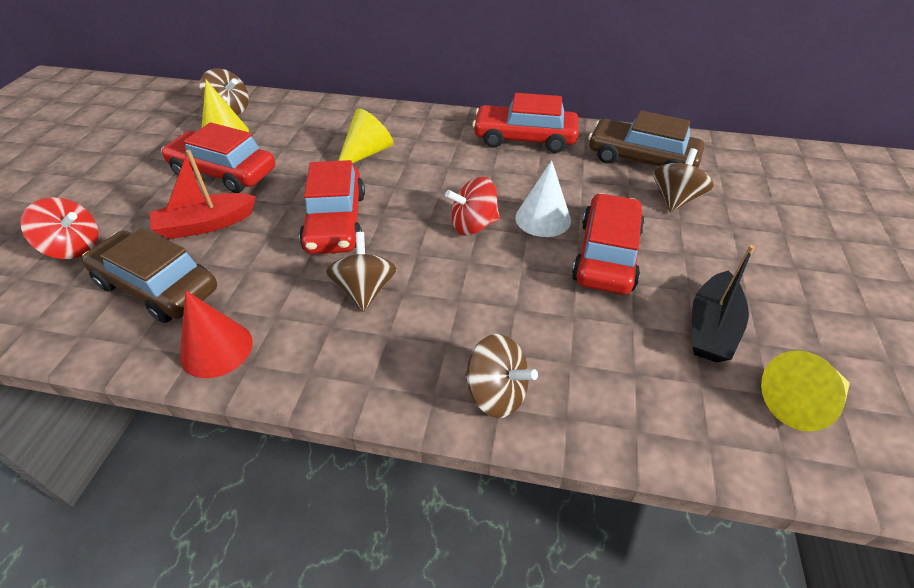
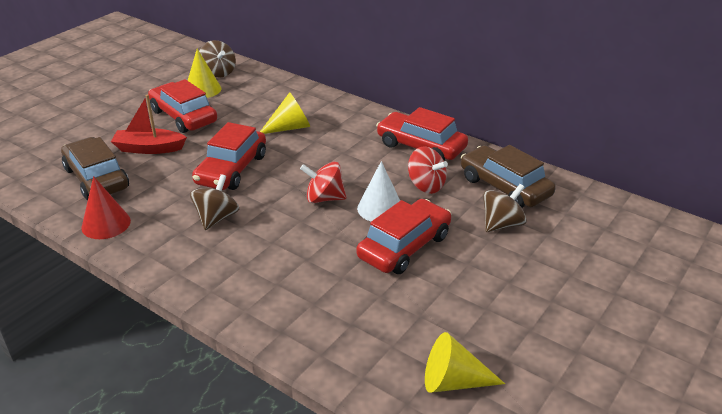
camera: 25 degrees right, 10 degrees down
(74, 247) = (65, 141): red spinning top -> red spinning top (426, 185)
(496, 393) = (249, 303): brown spinning top -> none
(711, 327) = (436, 316): black boat -> none

